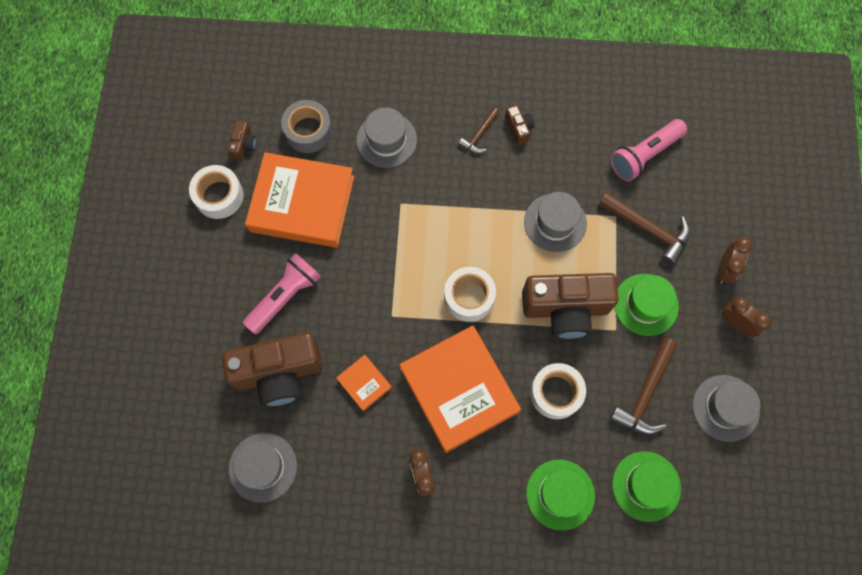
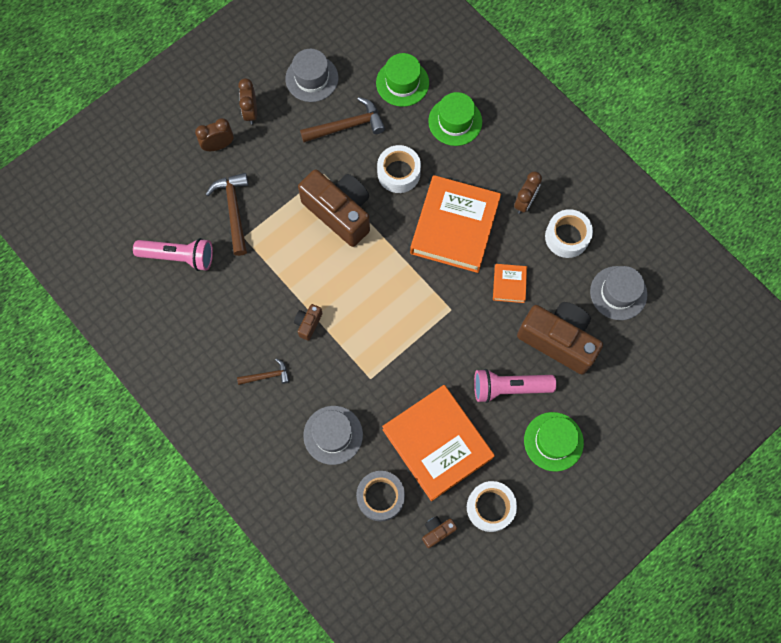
camera: 135 degrees left, 0 degrees up
(469, 297) = (390, 275): white tape -> white tape (567, 237)
(519, 129) = (236, 354): brown camera -> brown camera (308, 324)
(555, 222) = (285, 269): grey hat -> none
(646, 304) = (289, 170): green hat -> green hat (553, 441)

